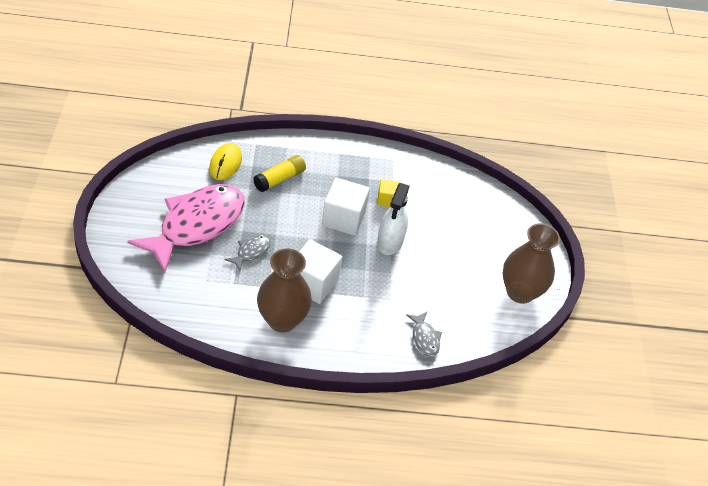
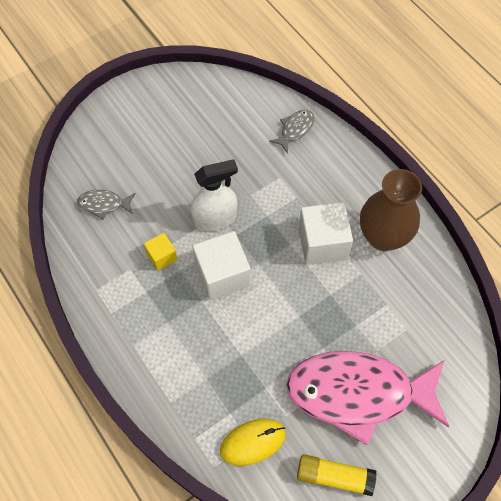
camera: 120 degrees left, 15 degrees up
(251, 252) = (340, 318): grey fish -> grey fish (104, 204)
(279, 179) = (225, 371): yellow glue stick -> yellow glue stick (334, 476)
(520, 292) = (179, 95): brown vase -> none

